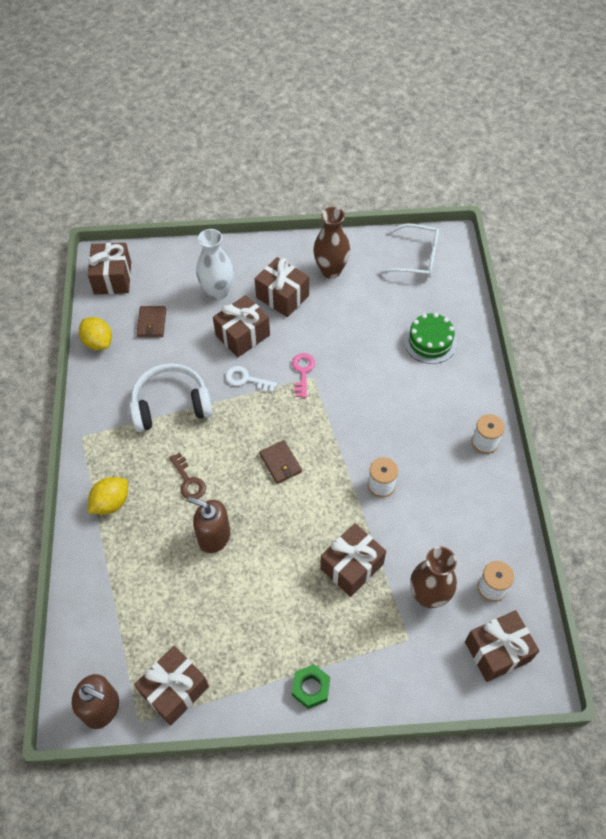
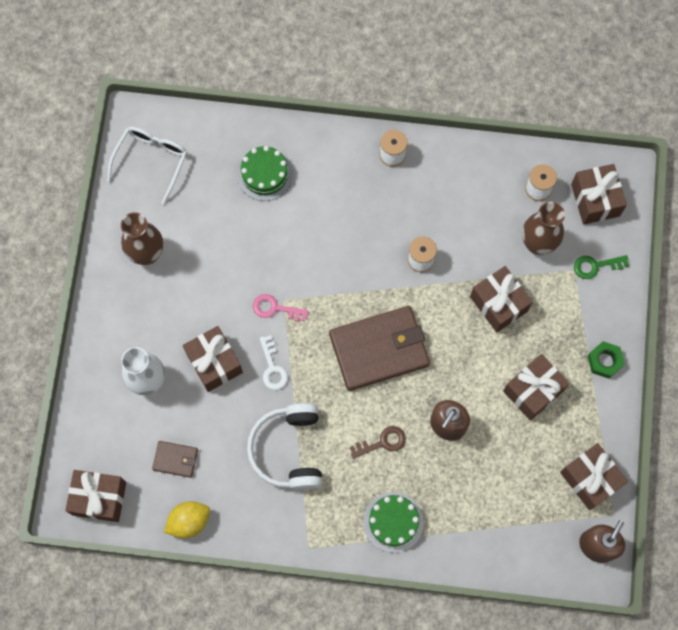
camera: 80 degrees left, 15 degrees up
(111, 503) = (393, 522): yellow lemon -> green cake
(246, 379) = (273, 368): white key -> white key turned 45 degrees counterclockwise
(280, 463) = (379, 349): brown wallet -> brown wallet, size x2.18
(282, 296) = (171, 312): brown gift -> brown gift (533, 391)
(419, 663) = (596, 266): none -> green key

